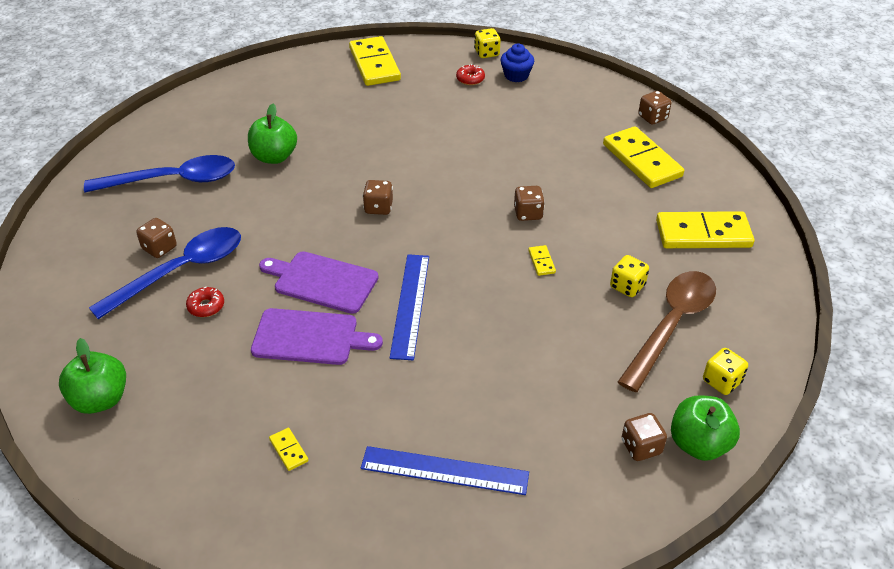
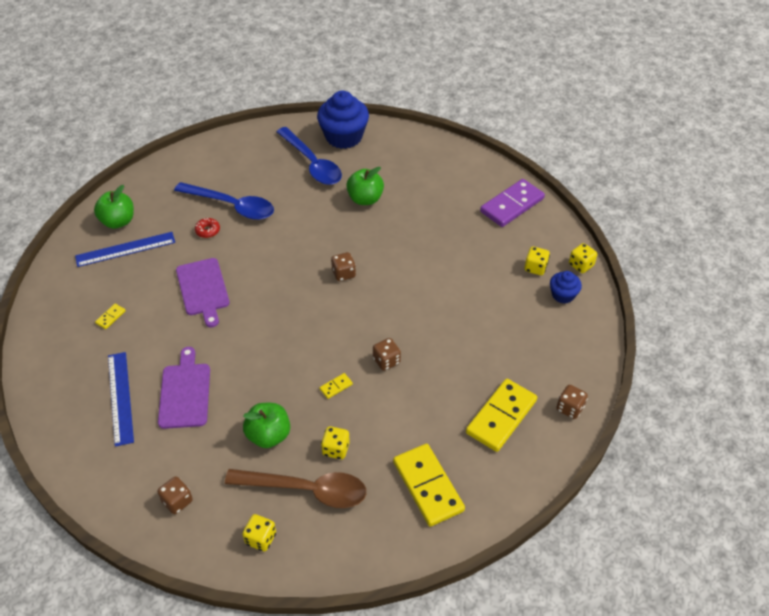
camera: 65 degrees right, 5 degrees up
(152, 142) = (344, 137): none -> blue cupcake
(159, 248) = (247, 187): brown dice -> none
(322, 281) = (255, 274): purple cutting board -> purple cutting board (185, 392)
(374, 64) = (512, 205): yellow domino -> purple domino
(410, 305) = (255, 328): blue ruler -> blue ruler (125, 249)
(470, 79) = (535, 268): red donut -> yellow dice
(699, 444) = (193, 537): green apple -> green apple (269, 435)

